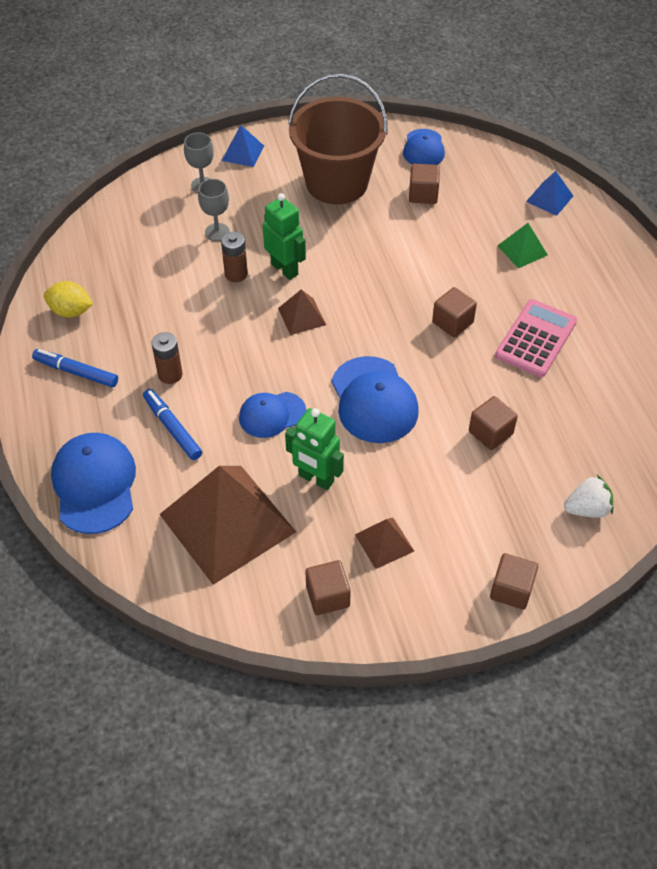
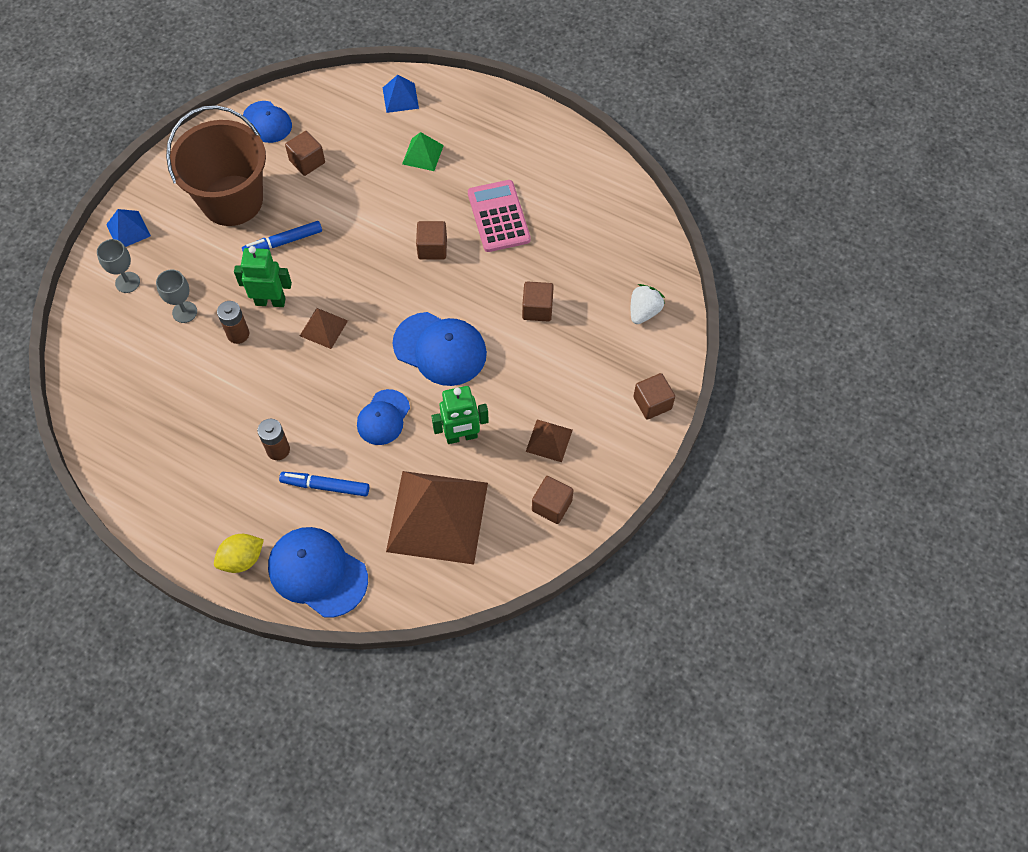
camera: 45 degrees left, 10 degrees up
(71, 311) = (144, 466): yellow lemon -> yellow lemon (242, 559)
(76, 372) = (205, 507): blue marker -> blue marker (283, 242)

